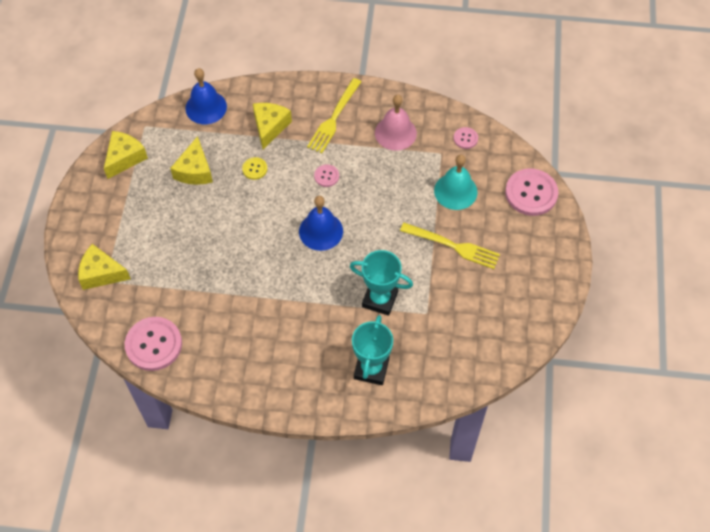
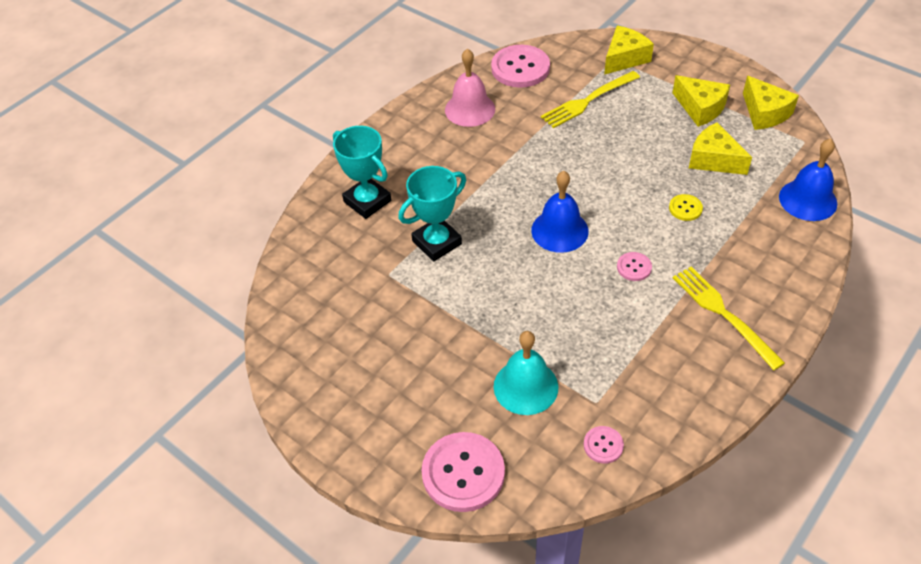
camera: 125 degrees right, 10 degrees down
(270, 127) = (743, 245): yellow cheese -> yellow cheese (700, 108)
(395, 133) = (660, 368): pink bell -> pink bell (470, 109)
(454, 246) = (449, 342): yellow fork -> yellow fork (587, 101)

